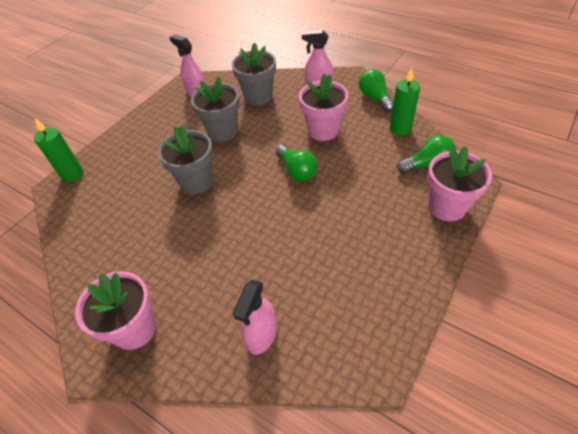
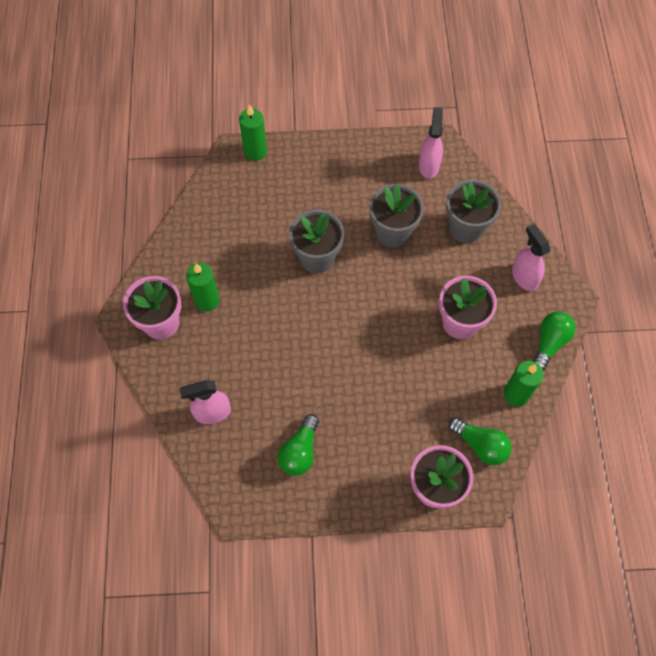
camera: 50 degrees right, 15 degrees up
(153, 277) = (207, 300): none -> green candle
(297, 170) = (389, 333): green light bulb -> green light bulb (300, 451)

